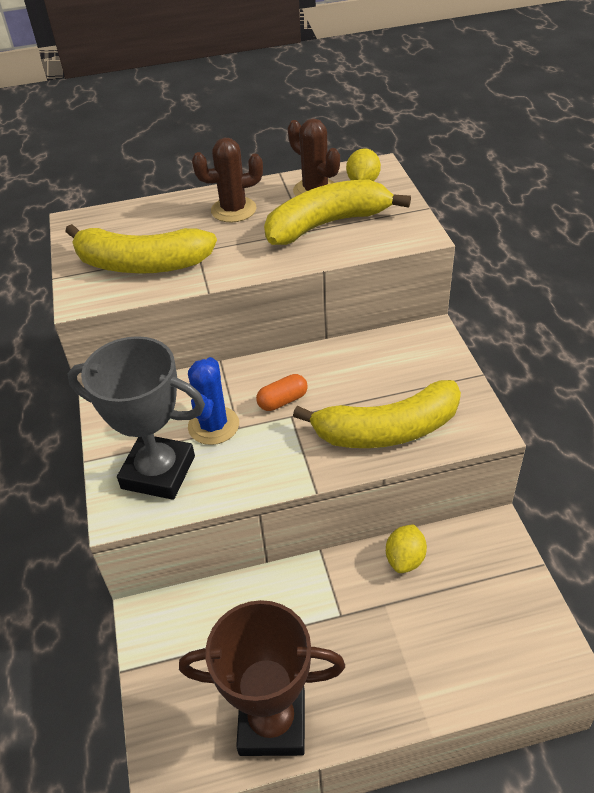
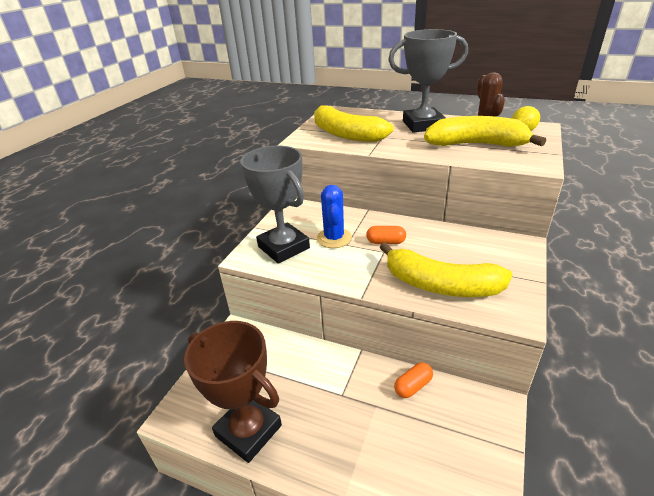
camera: 35 degrees right, 10 degrees down
(213, 425) = (334, 238): blue cactus -> blue cactus turned 45 degrees counterclockwise
(233, 210) = (423, 125): brown cactus -> grey trophy
(405, 559) = (413, 386): yellow lemon -> orange capsule

